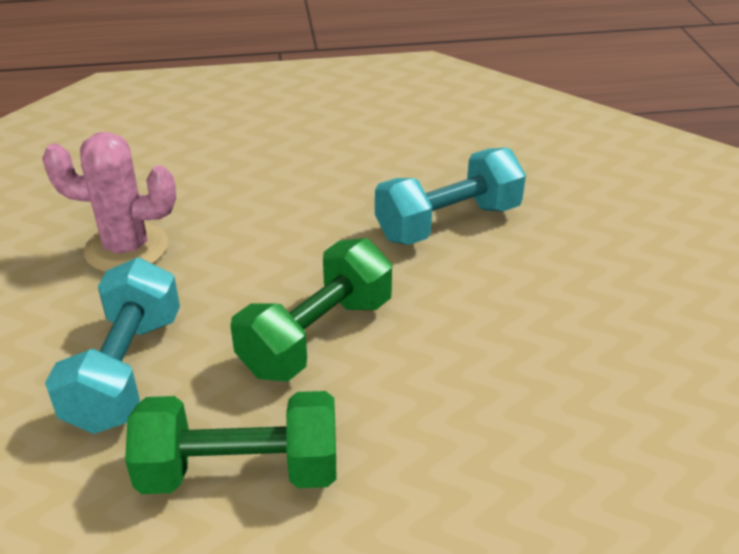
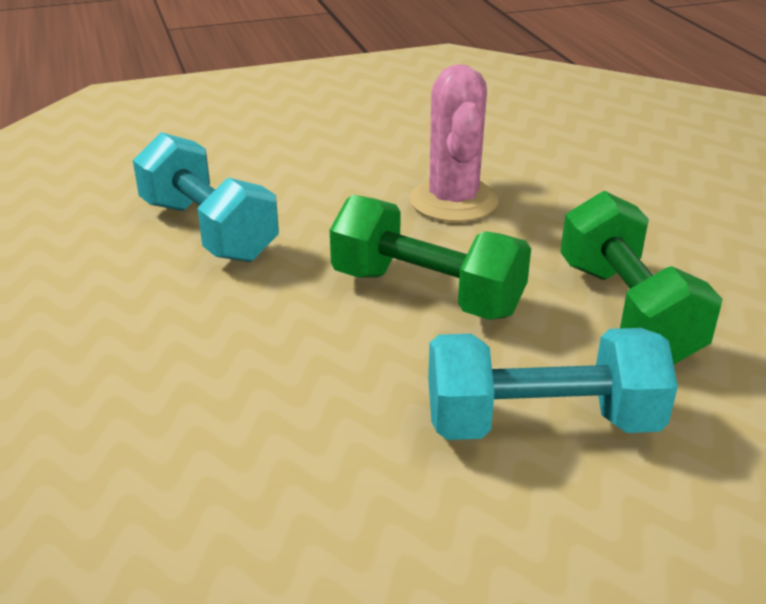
camera: 100 degrees left, 5 degrees down
(126, 248) = (291, 495): pink cactus -> pink cactus (453, 201)

